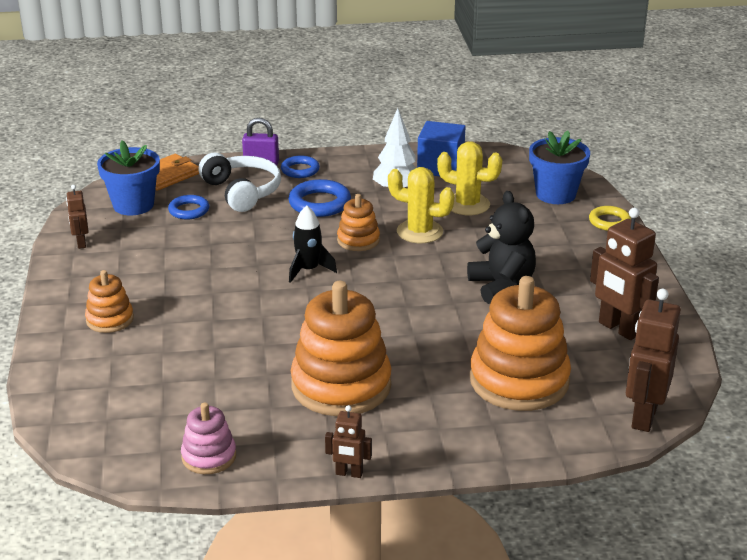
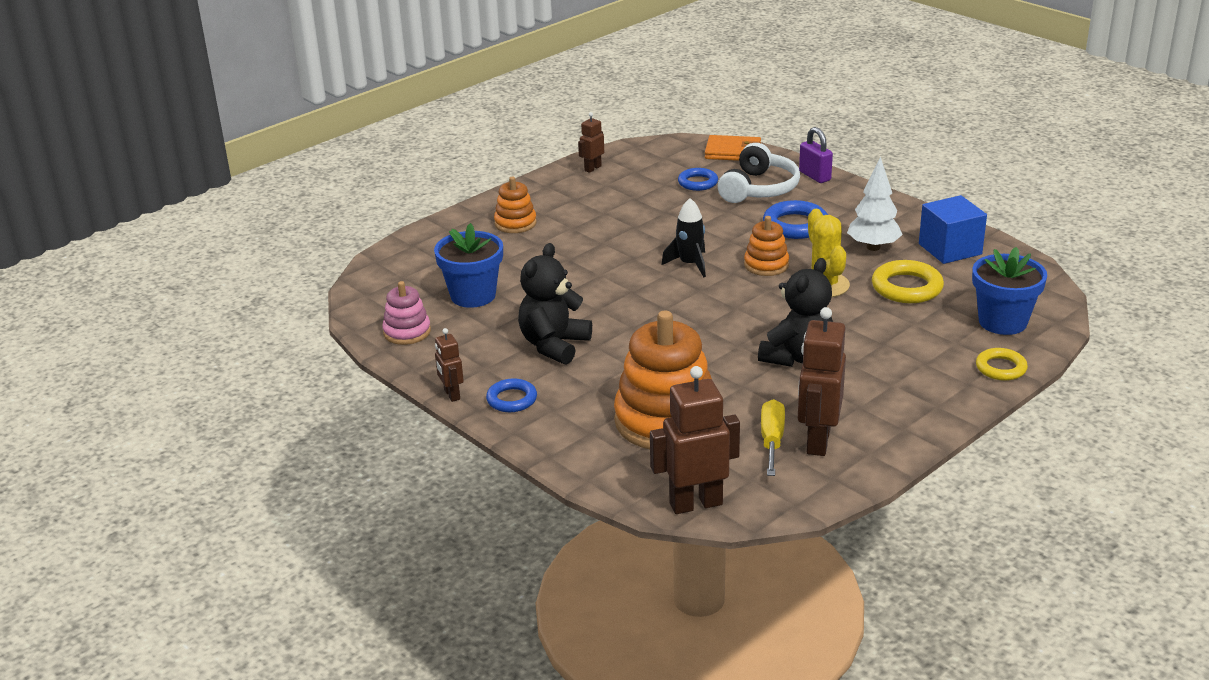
camera: 55 degrees right, 0 degrees up
(133, 205) = (671, 161): blue flower pot -> blue flower pot (473, 295)
(300, 170) = (832, 195): blue ring -> blue ring (512, 399)
(341, 386) = (554, 345): orange stacking toy -> black teddy bear
(467, 204) = (906, 287): yellow cactus -> yellow ring
(597, 347) = (772, 440): none -> yellow screwdriver

